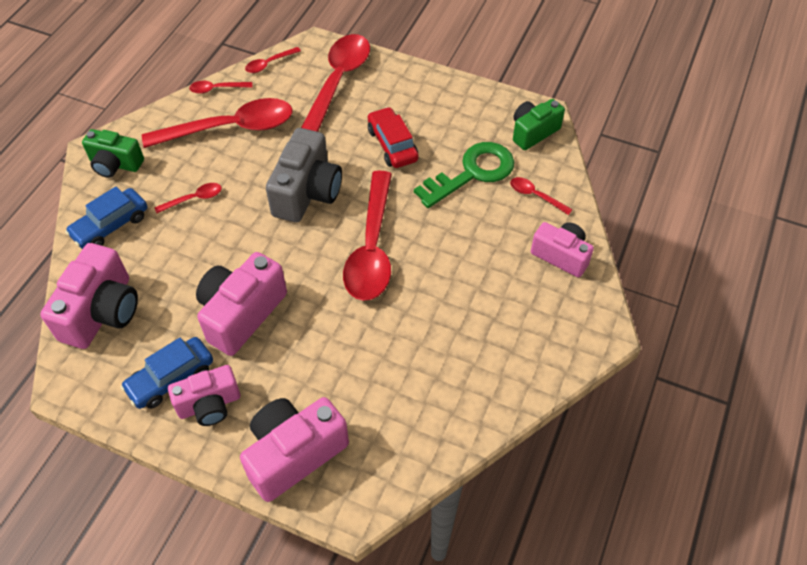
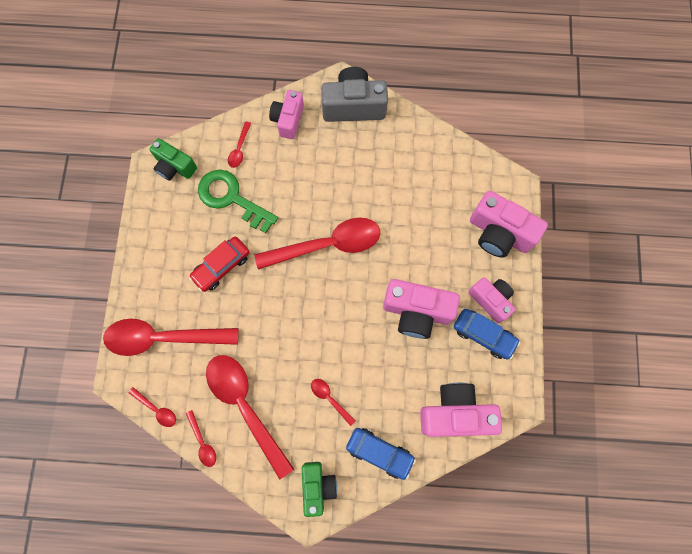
camera: 110 degrees left, 20 degrees up
(307, 192) = (292, 312): grey camera -> grey camera (353, 106)

